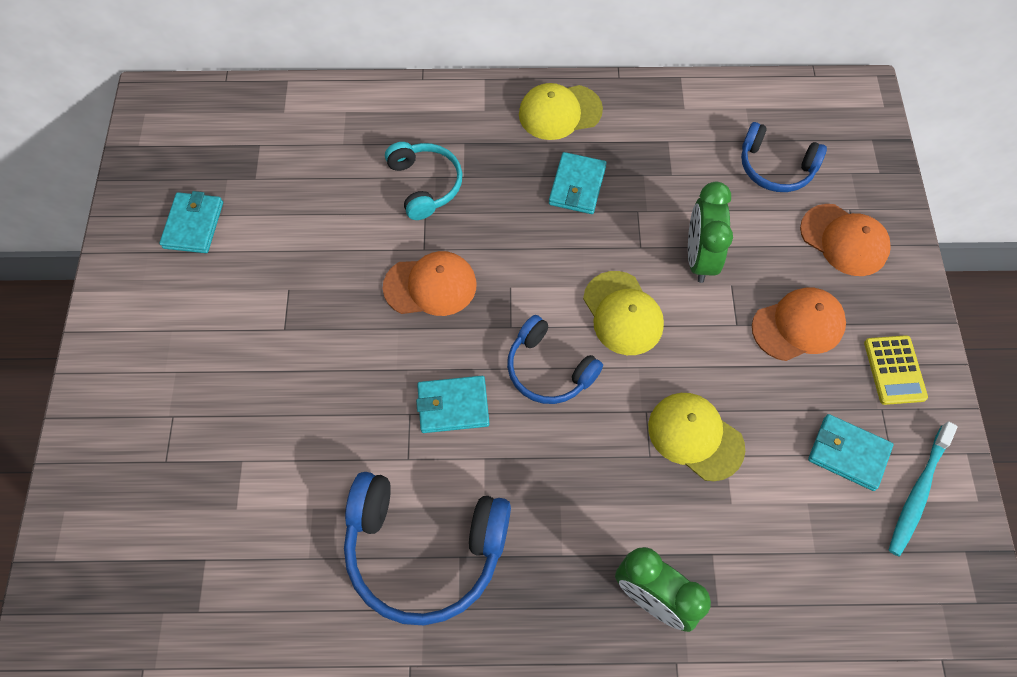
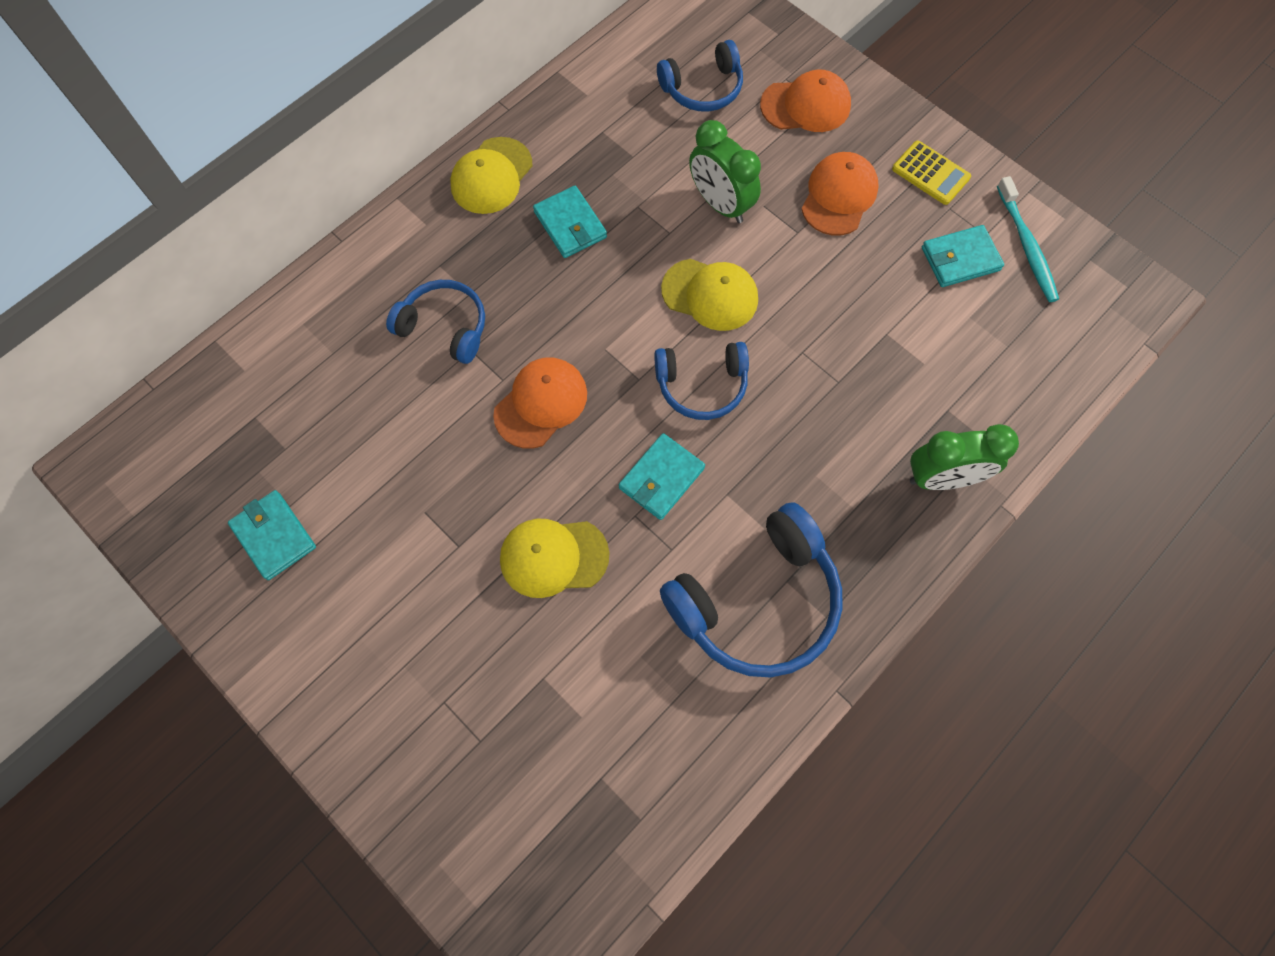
camera: 45 degrees left, 5 degrees up
(425, 184) = (445, 327): turquoise headphones -> blue headphones
(695, 436) = (853, 339): yellow cap -> yellow cap (553, 557)

